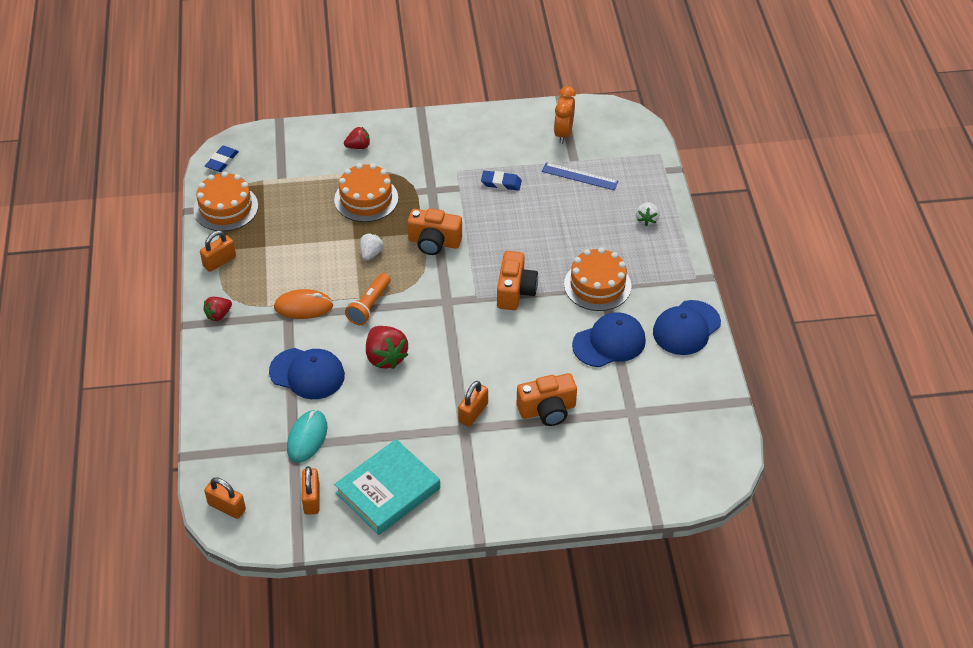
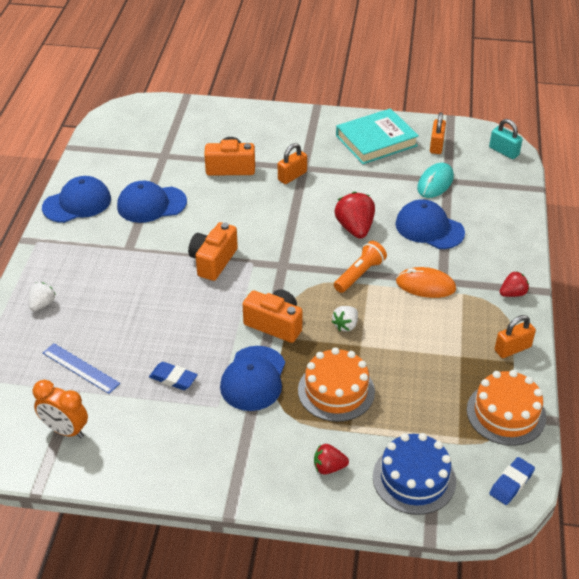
camera: 165 degrees left, 5 degrees down
(227, 507) = (504, 151): orange padlock -> turquoise padlock
(294, 151) = (414, 478): none -> blue cake
(436, 195) = (253, 378): none -> blue cap
(563, 133) = (65, 430): orange clock -> orange clock turned 90 degrees clockwise
(597, 285) = (132, 252): orange cake -> none

